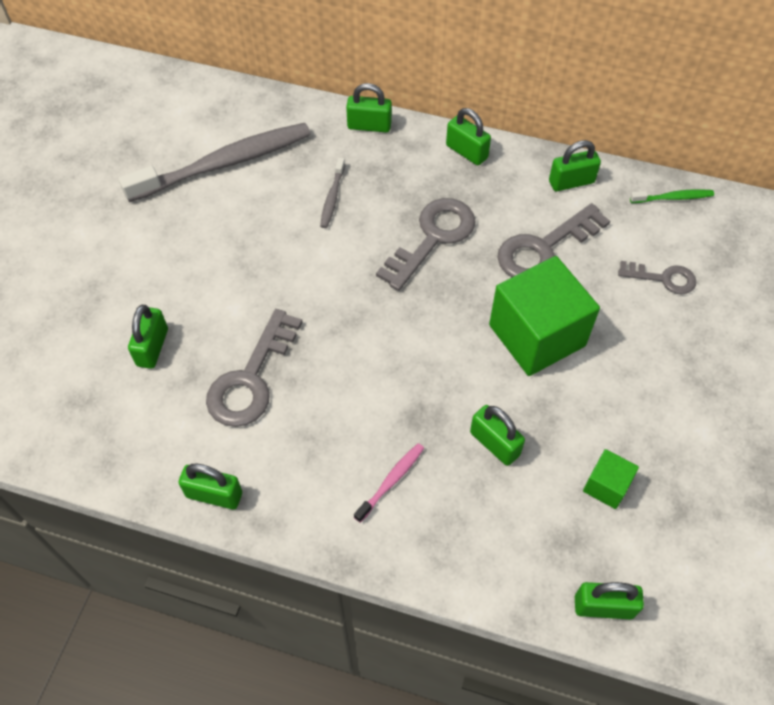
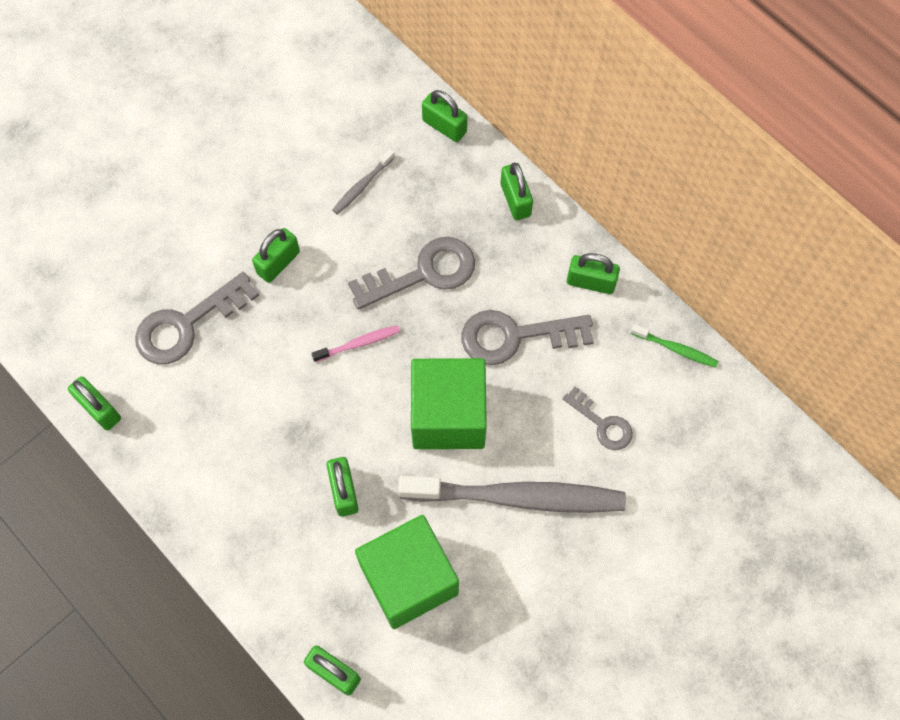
camera: 30 degrees right, 10 degrees up
(152, 347) = (127, 253): green padlock -> green padlock (278, 263)
(224, 163) = (290, 102): grey toothbrush -> grey toothbrush (517, 497)
(391, 481) = (240, 475): pink toothbrush -> pink toothbrush (358, 343)
(606, 486) = (409, 579): green cube -> green cube, size x2.14

